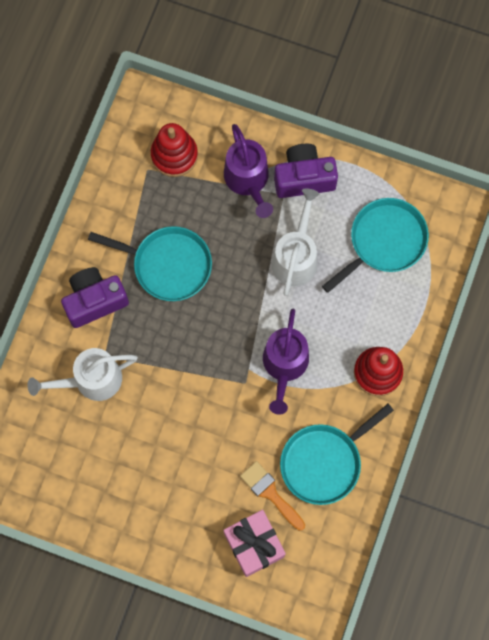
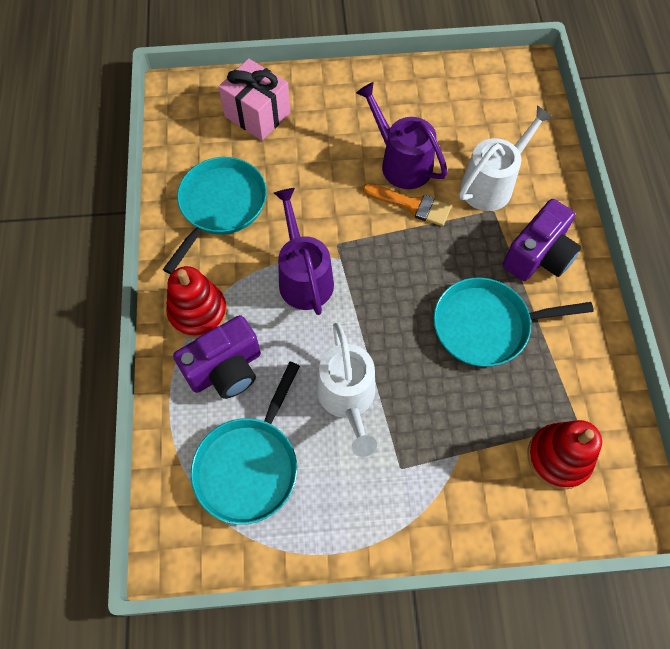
camera: 155 degrees right, 10 degrees down
(248, 180) = (452, 466): purple watering can -> purple watering can (401, 162)
(270, 493) = (262, 160): orange brush -> orange brush (412, 205)
(304, 178) = (386, 503): purple camera -> purple camera (226, 369)

